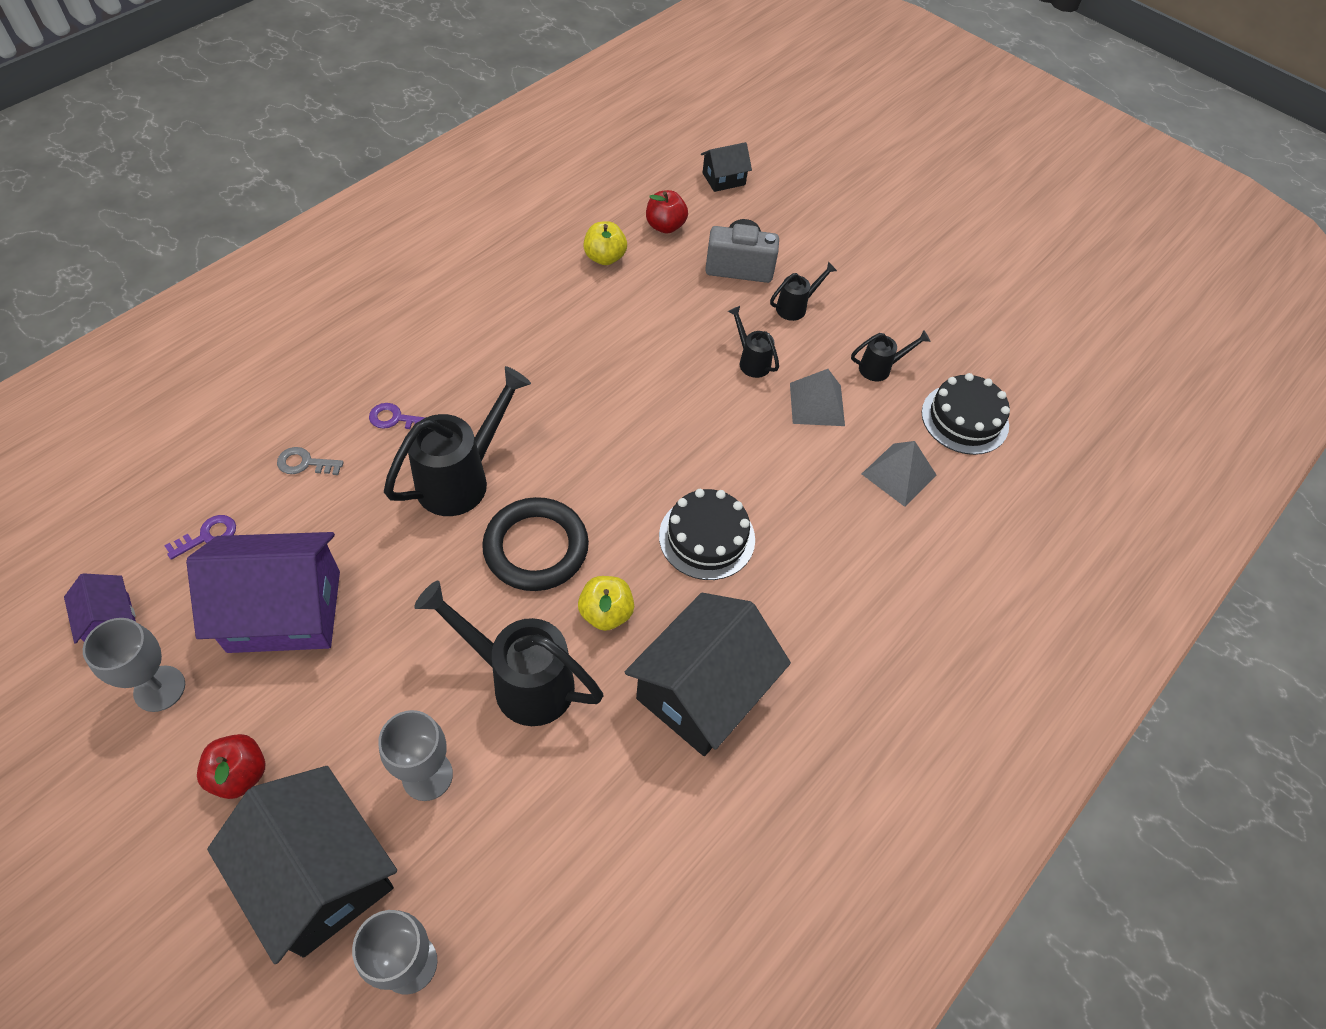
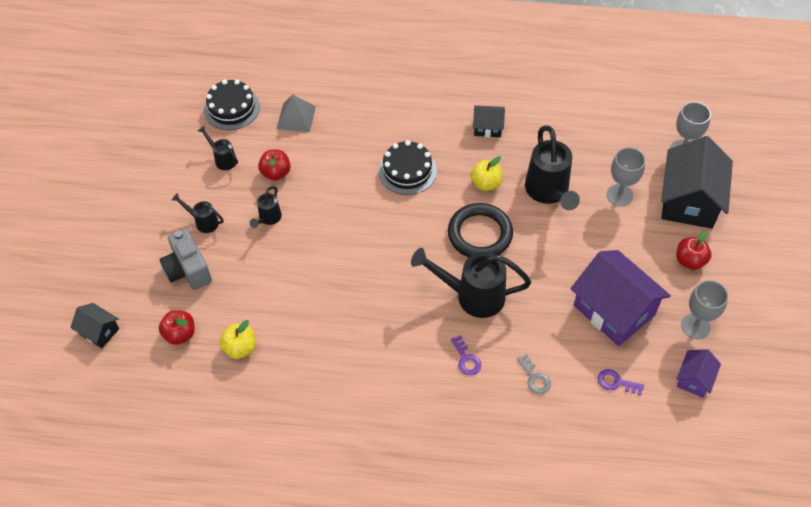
camera: 120 degrees left, 0 degrees up
(702, 691) = (487, 127): black house -> black house, size x0.49
(817, 404) = (276, 173): grey pyramid -> red apple

